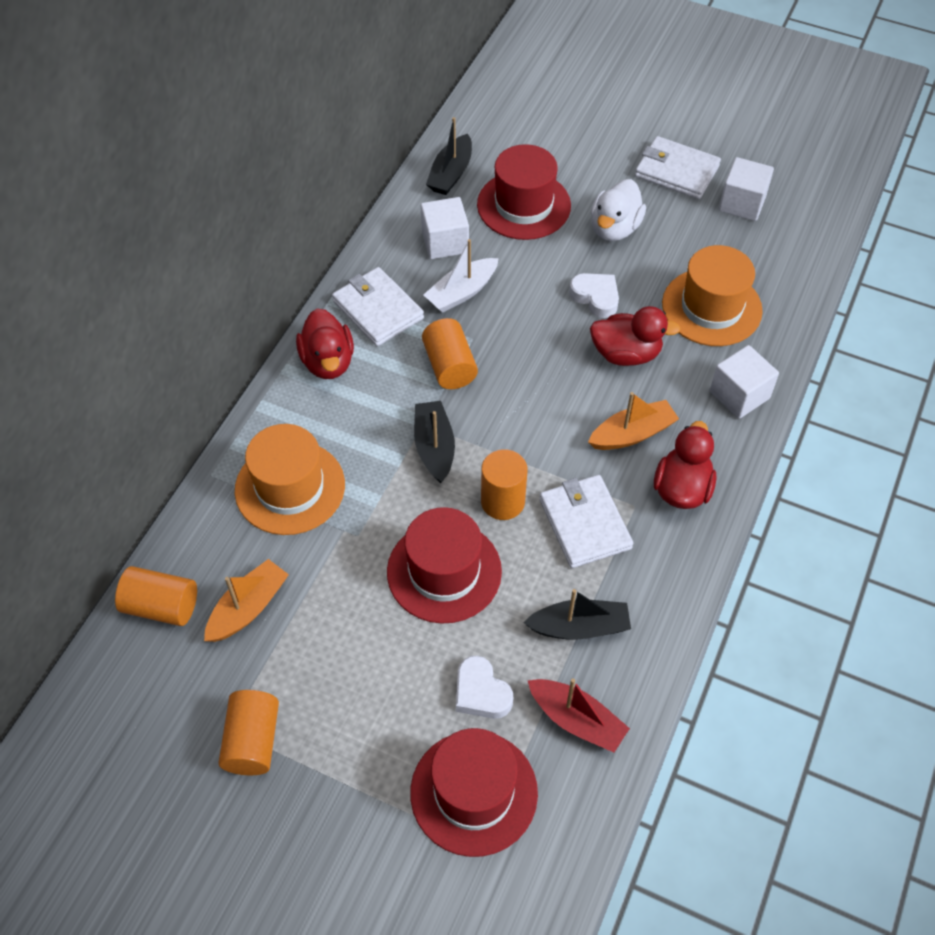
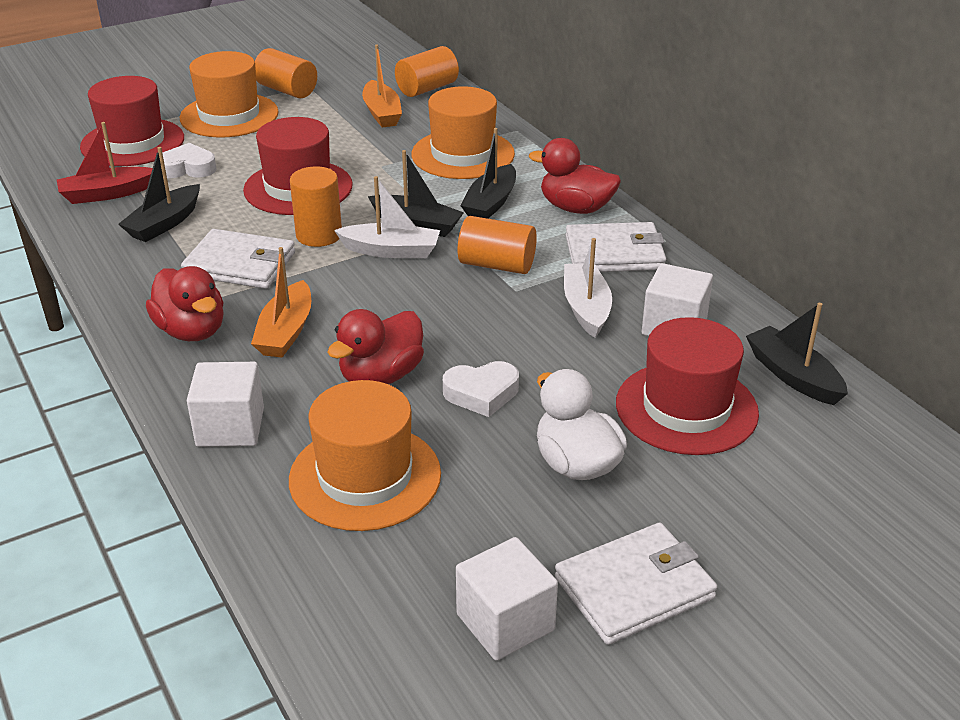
camera: 125 degrees right, 20 degrees down
(351, 749) = (229, 115): none -> orange hat
(362, 419) = (490, 203): none -> black boat
(484, 440) = (391, 251): none -> white boat

